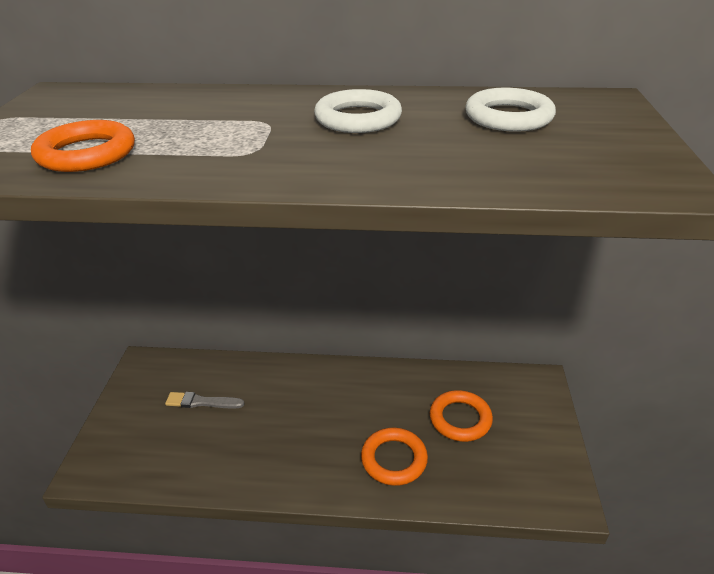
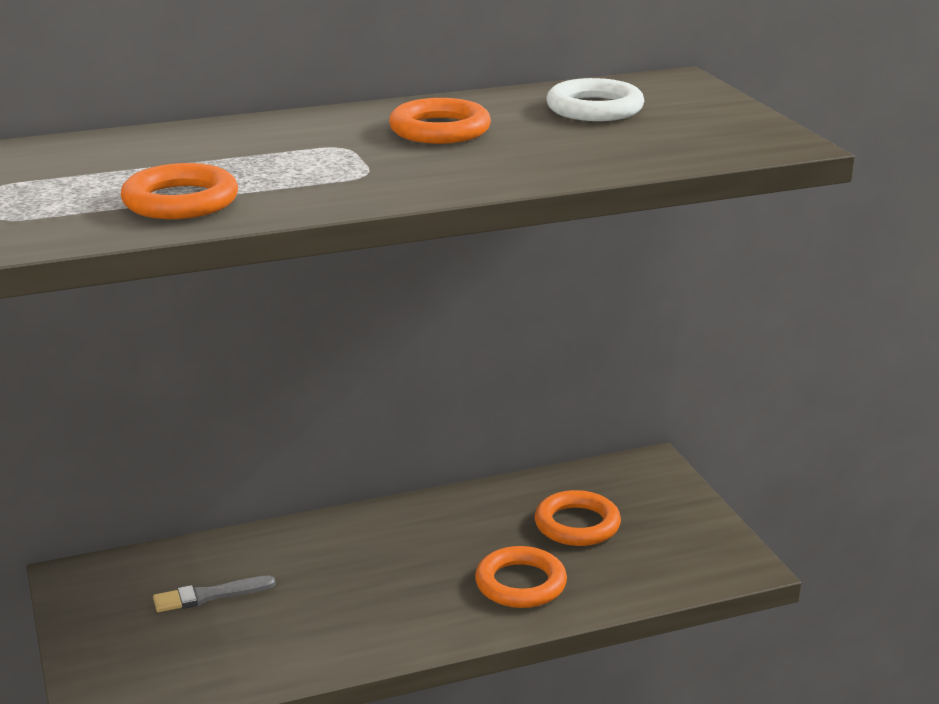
camera: 25 degrees left, 10 degrees down
(358, 118) = (440, 130): white ring -> orange ring

